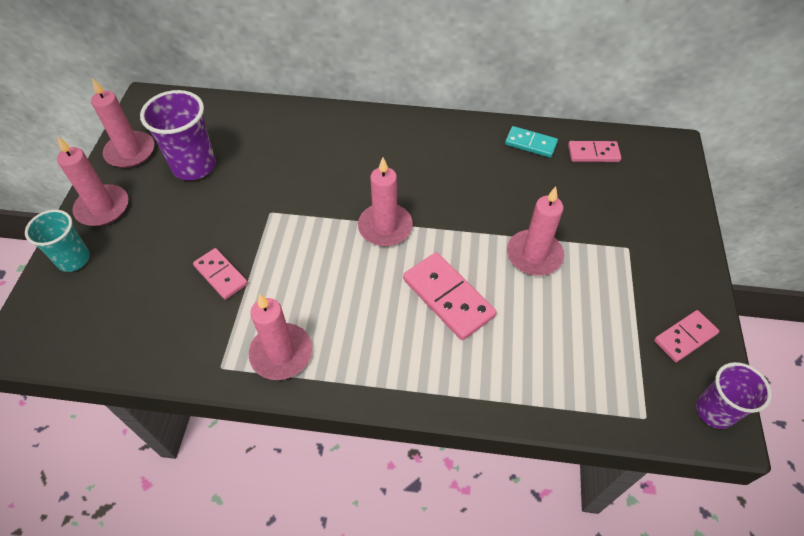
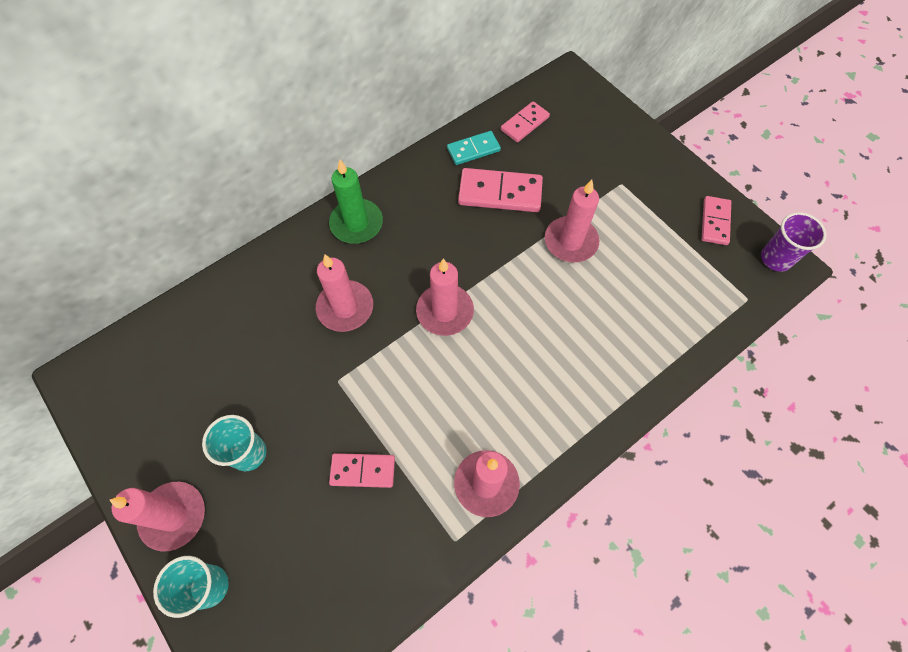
camera: 45 degrees left, 10 degrees up
(130, 152) = (130, 441): pink candle -> pink candle (345, 308)
(176, 209) = (248, 453): none -> turquoise cup
(194, 166) = (214, 400): purple cup -> none
(392, 132) = (356, 223): none -> green candle
(448, 297) = (551, 327): pink domino -> pink domino (500, 193)

